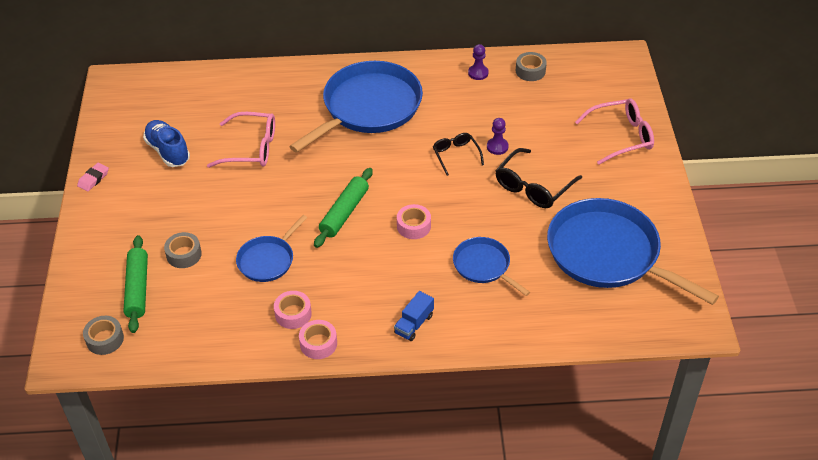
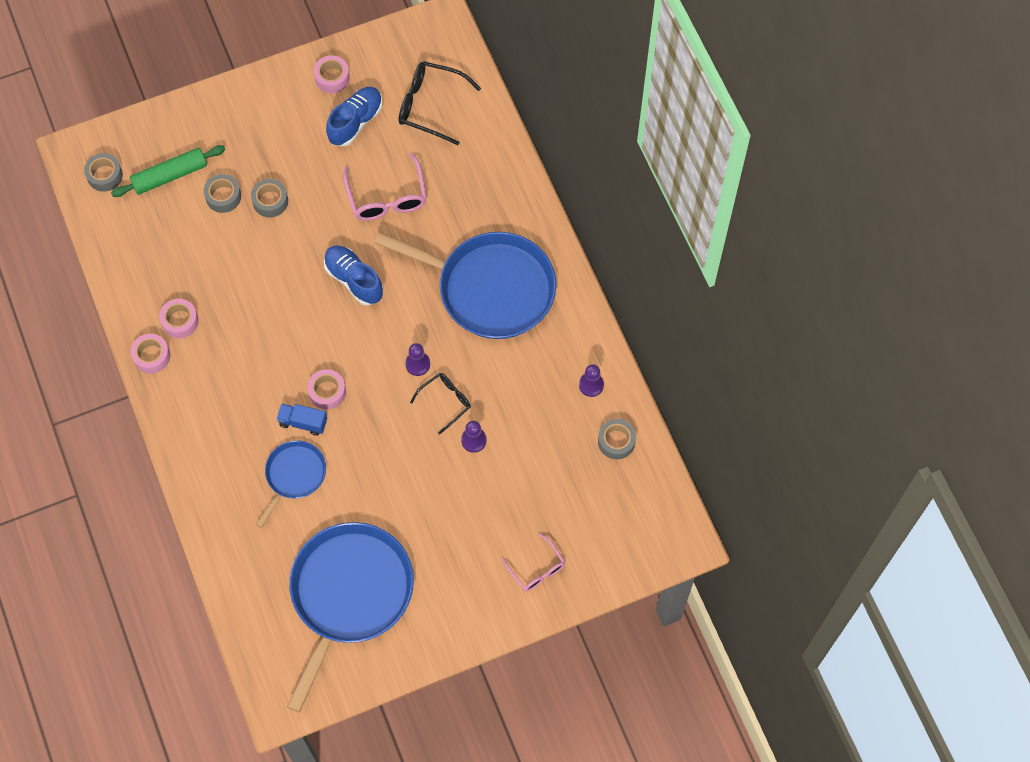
camera: 70 degrees right, 20 degrees up
(93, 179) = (295, 73): pink eraser -> none
(115, 156) = (332, 78): none -> pink tape
(209, 223) = (270, 201): none -> grey tape
(268, 260) = (240, 273): blue pan -> none
(316, 185) = (354, 280): none -> blue shoe
(344, 213) = (324, 320): green rolling pin -> none
(414, 164) = (417, 364): none -> purple pawn
(414, 324) = (199, 433): blue truck -> blue truck (303, 422)
(533, 186) = (424, 494): black glasses -> black glasses (431, 106)
(620, 137) = (536, 568): pink glasses -> pink glasses, size x0.62

